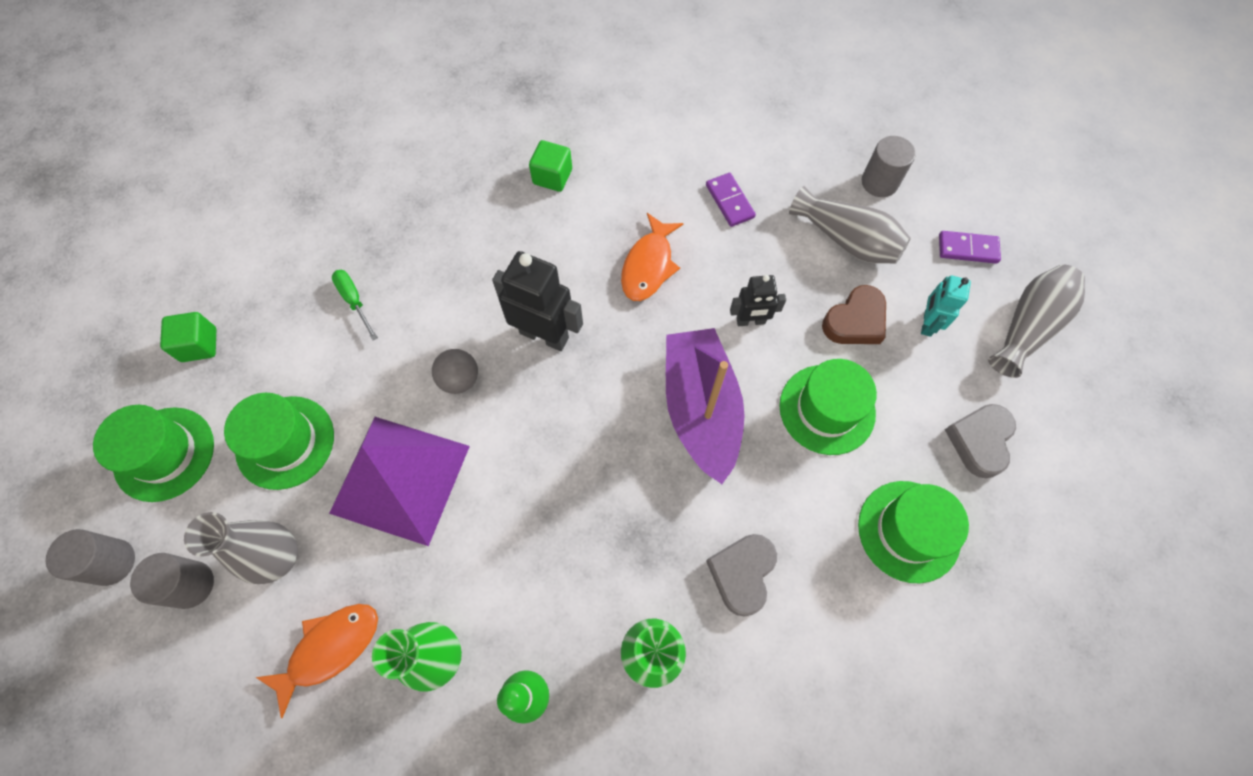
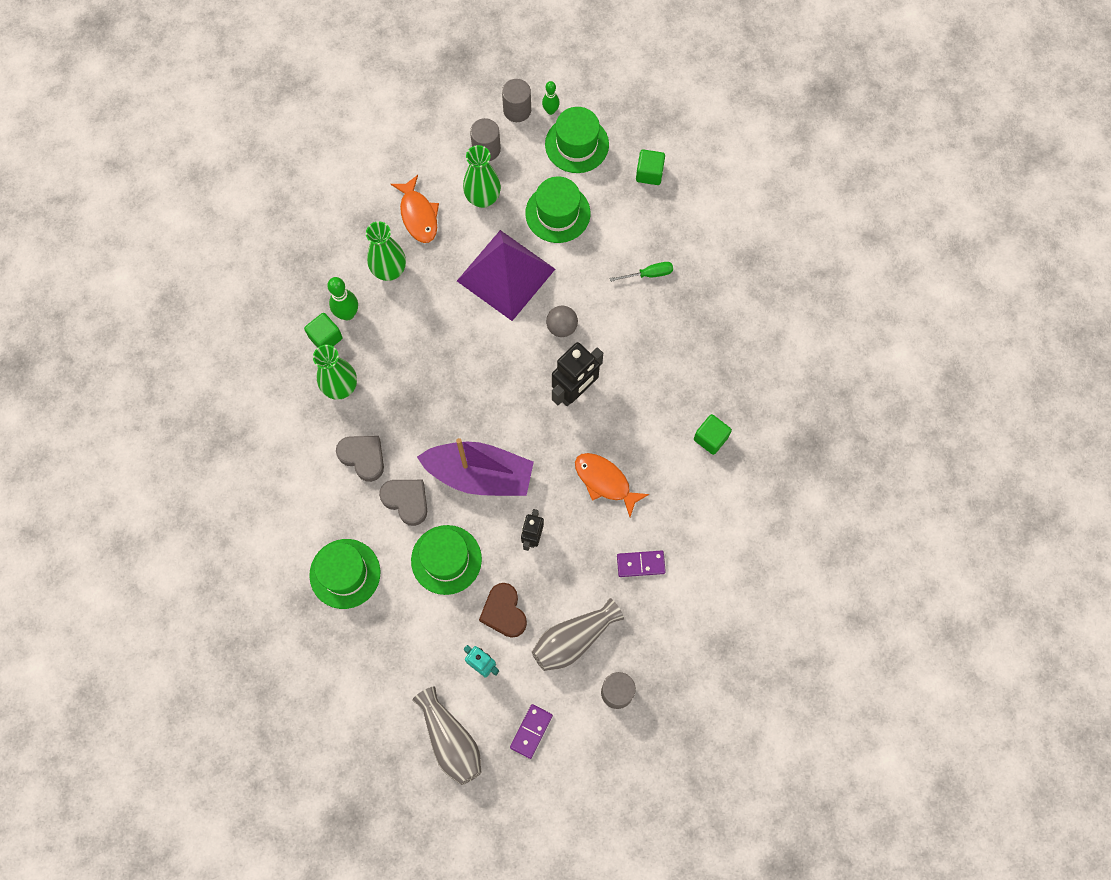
camera: 110 degrees right, 5 degrees up
(108, 511) = (550, 111): none -> green bowling pin
(280, 558) = (483, 198): grey vase -> green vase
(580, 714) = (325, 337): none -> green cube
(979, 441) = (382, 654): grey heart -> grey heart (406, 501)

